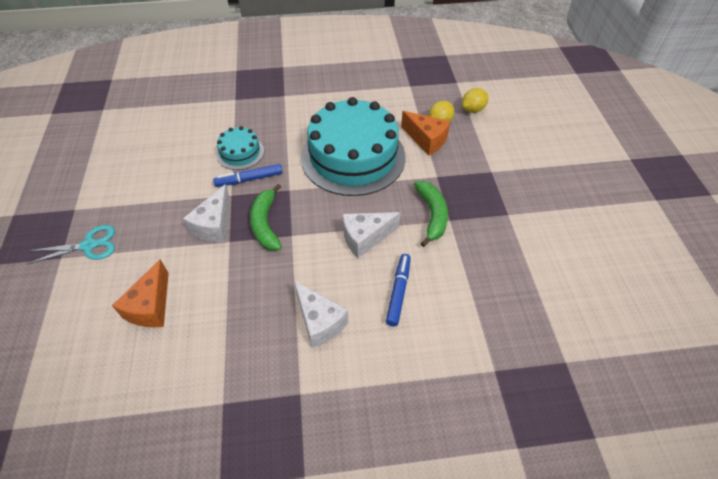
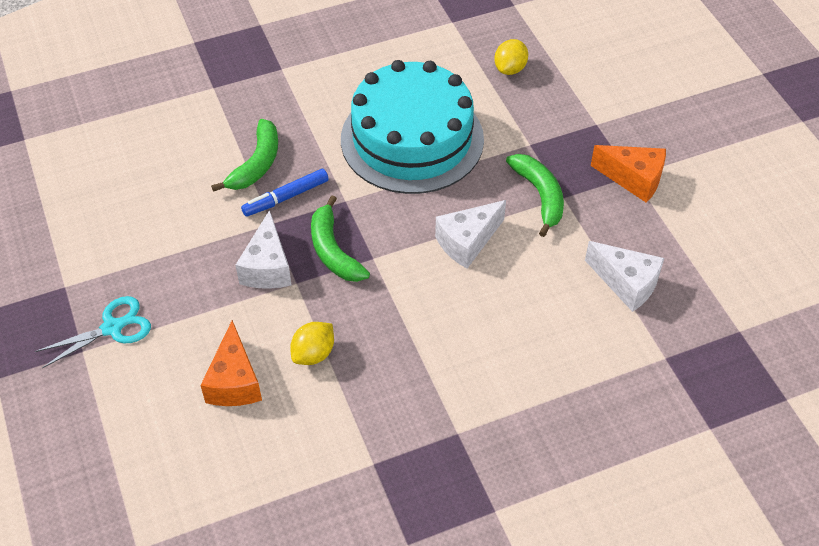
camera: 15 degrees left, 0 degrees up
(240, 153) = (256, 164): turquoise cake -> green banana
(319, 322) = (449, 351): white cheese -> white cheese (626, 283)
(398, 292) = (530, 297): blue marker -> none
(426, 140) = (500, 97): orange cheese -> orange cheese (633, 179)
(473, 109) = (548, 42): yellow lemon -> yellow lemon (313, 354)

